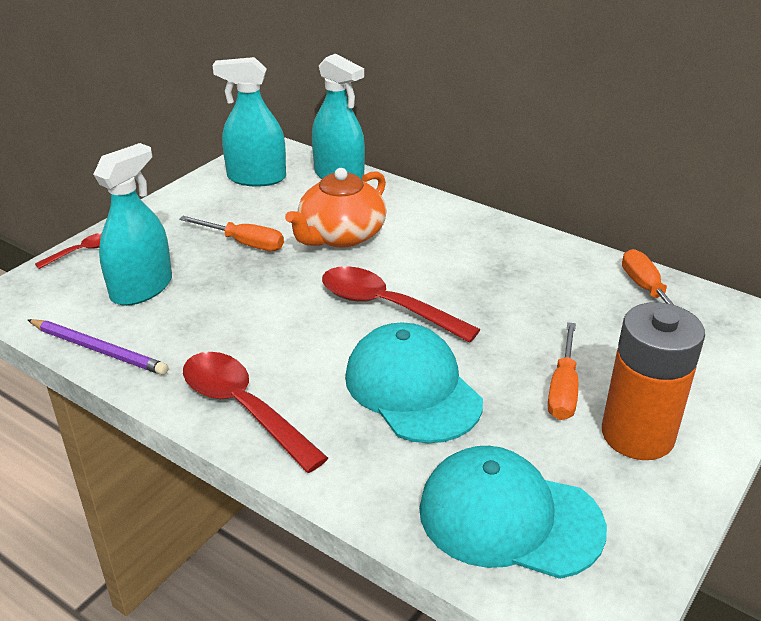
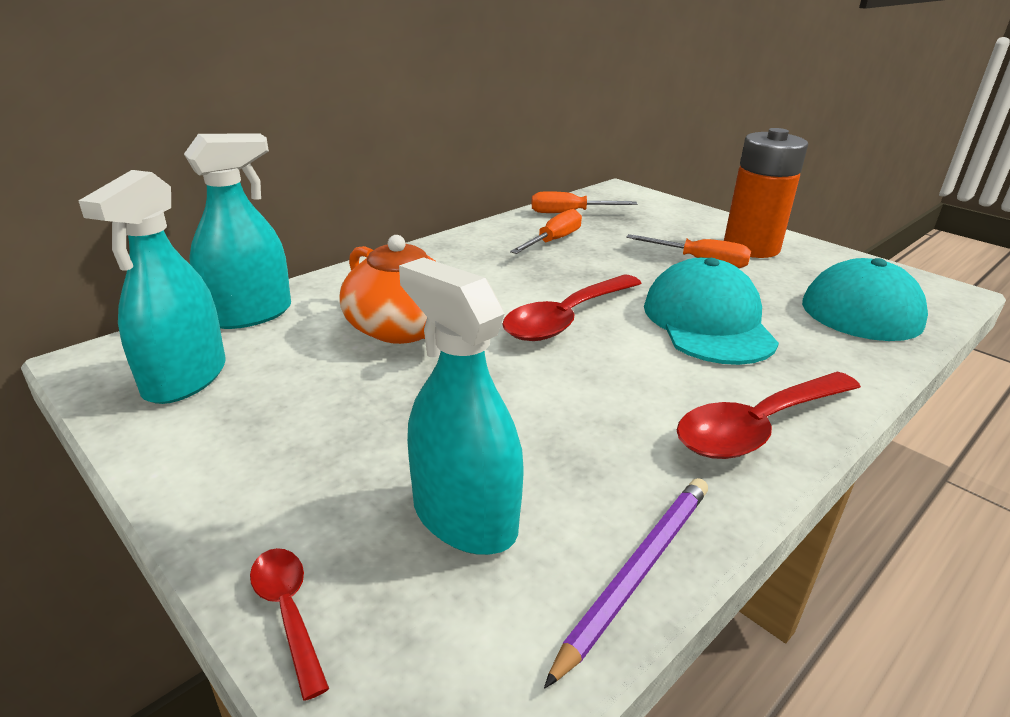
camera: 80 degrees left, 5 degrees down
(244, 243) = (378, 403): orange screwdriver -> orange screwdriver (553, 241)
(412, 388) = (708, 322): turquoise cap -> turquoise cap turned 105 degrees clockwise

